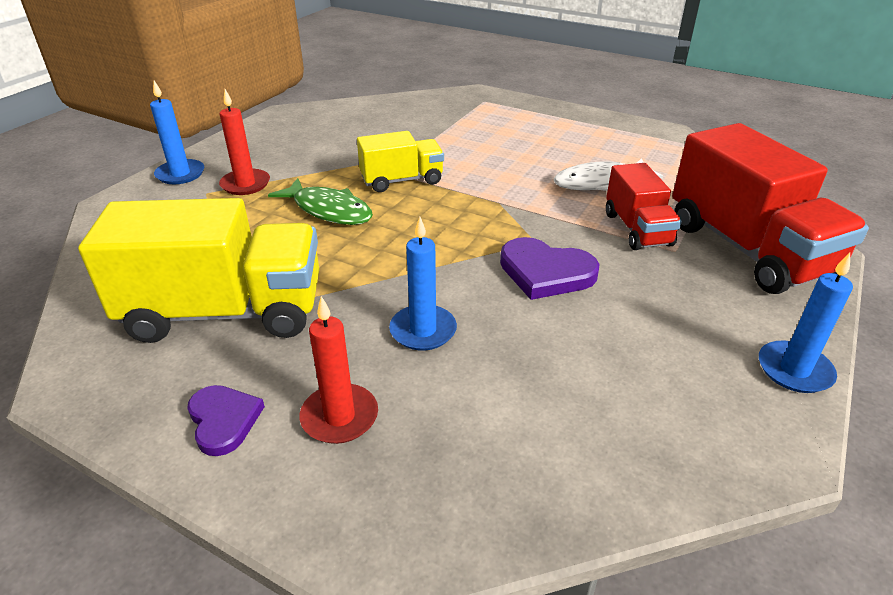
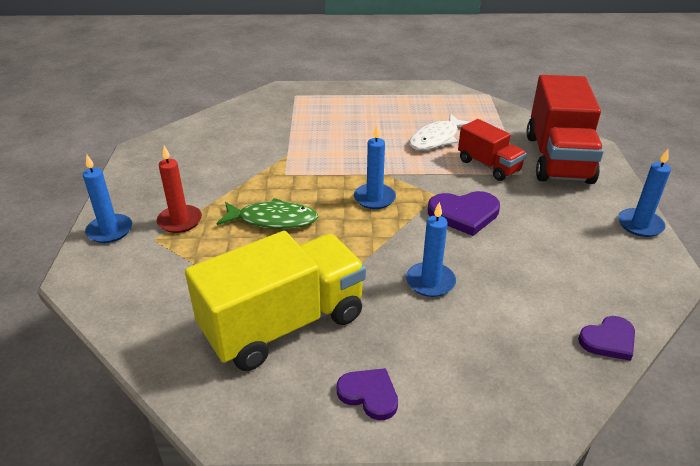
camera: 30 degrees left, 0 degrees up
(339, 417) = (438, 357): red candle -> none
(402, 180) = (302, 178): yellow truck -> none
(457, 222) = (374, 198): none -> blue candle
(582, 499) = (608, 340): none -> purple heart
(747, 249) = (558, 158): red truck -> red truck turned 60 degrees clockwise

